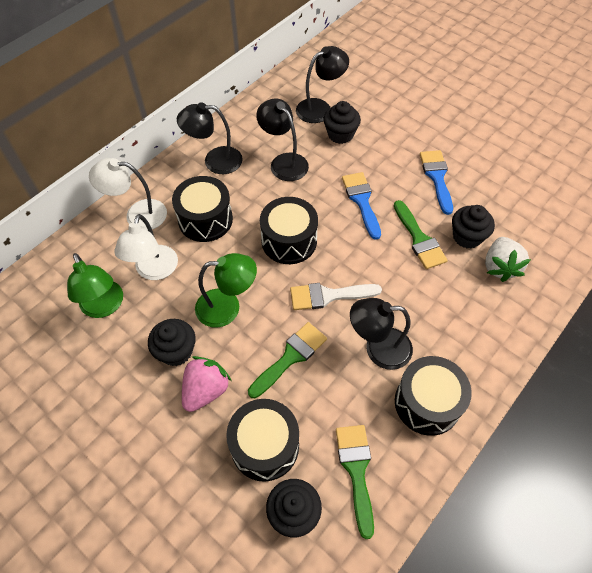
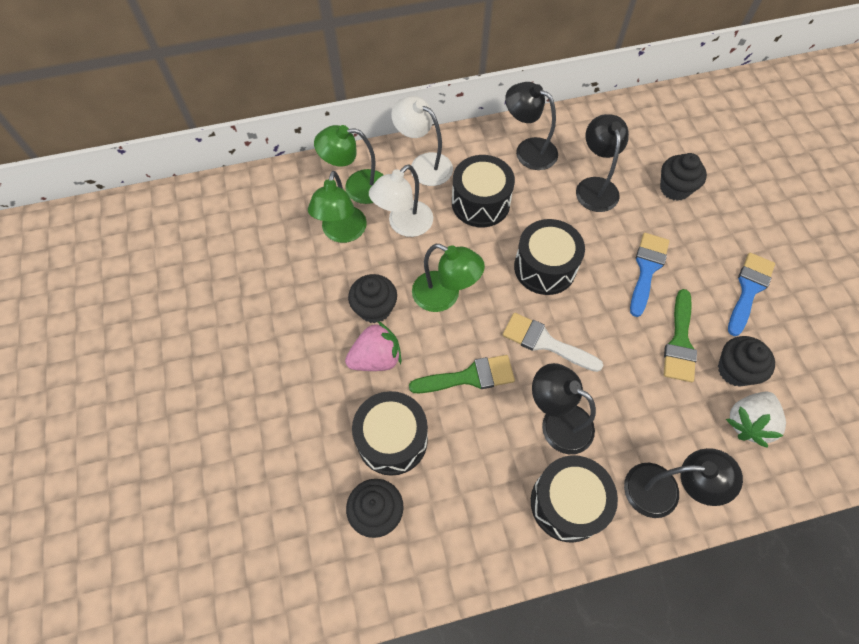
camera: 35 degrees right, 5 degrees up
(91, 262) = (357, 187): none -> green lamp
(320, 108) = (673, 149): black lamp -> black lamp (663, 491)
(356, 470) = (456, 516): green brush -> none

